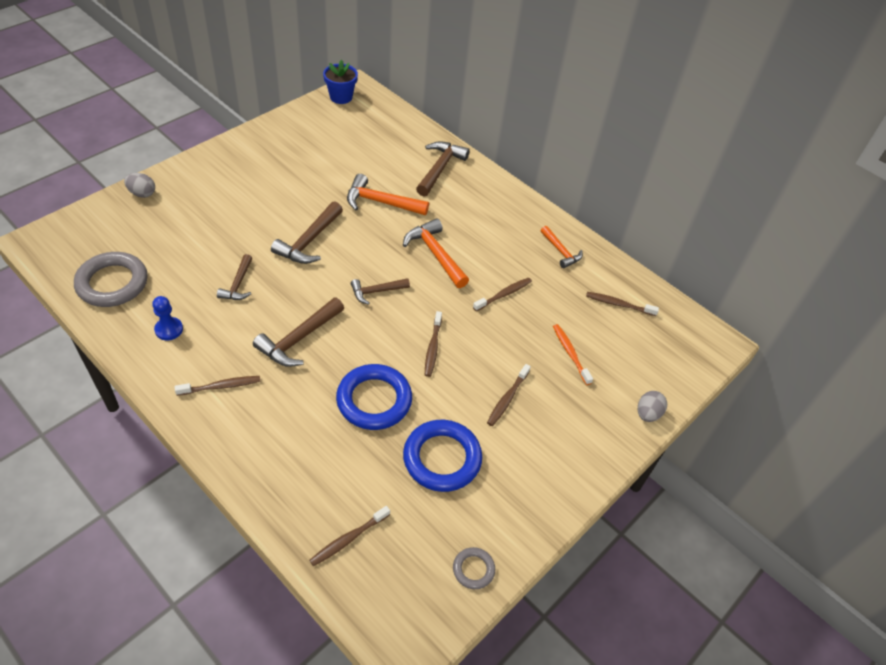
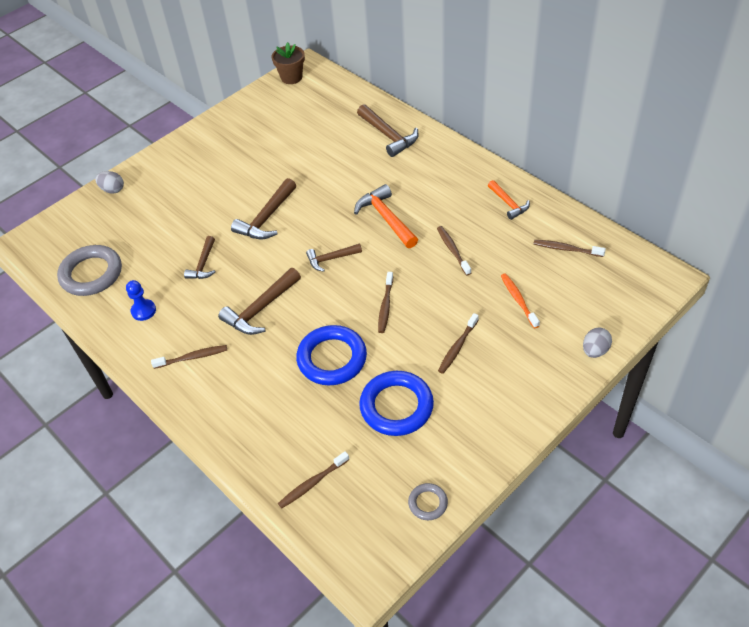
camera: 10 degrees right, 0 degrees up
(341, 97) = (291, 77): blue flower pot -> brown flower pot
(380, 202) = (332, 174): orange hammer -> none
(440, 168) = (388, 136): brown hammer -> brown hammer turned 120 degrees clockwise
(503, 294) = (453, 250): brown toothbrush -> brown toothbrush turned 75 degrees counterclockwise

